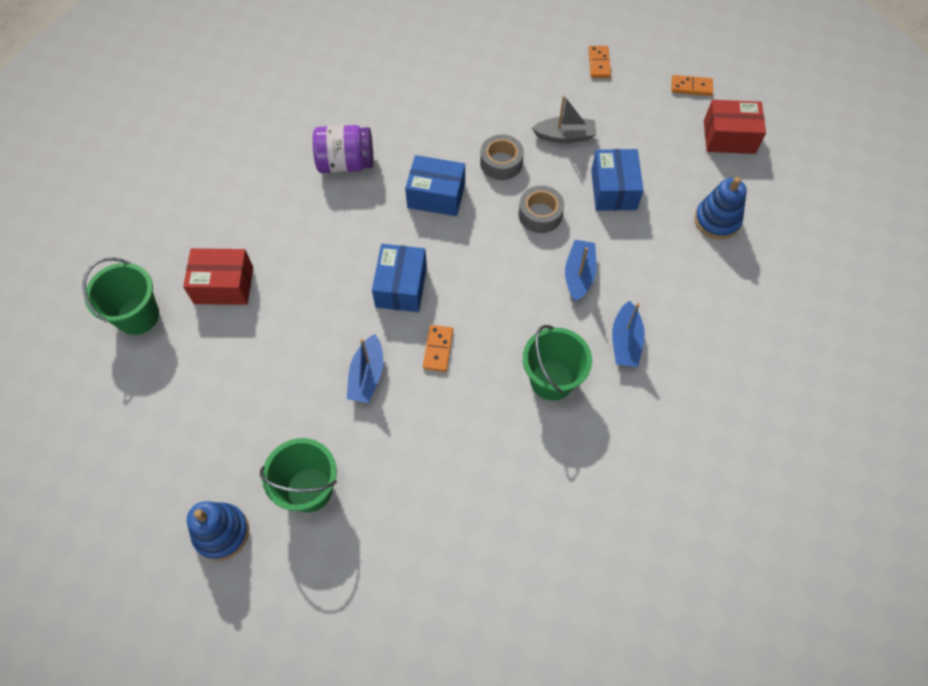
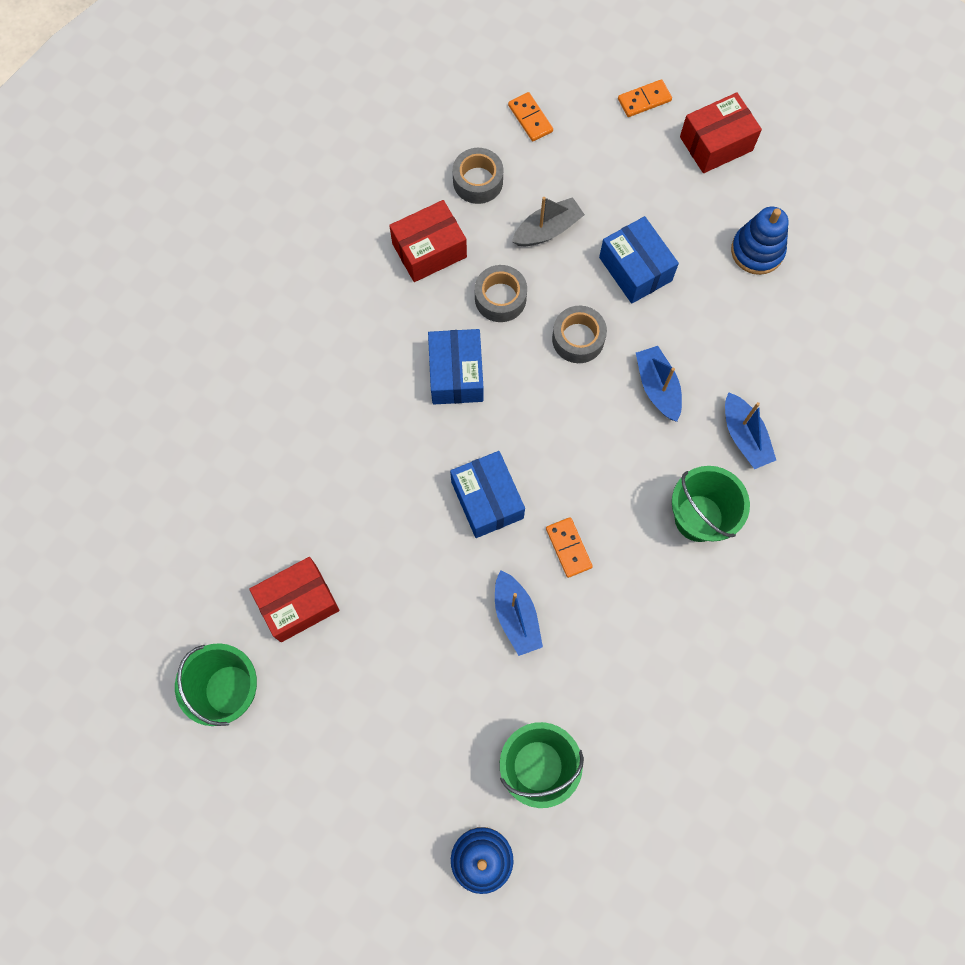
camera: 30 degrees left, 10 degrees up
(346, 163) = (333, 387): purple jar -> none
(436, 195) = (456, 374): blue box -> blue box turned 75 degrees counterclockwise
(471, 111) = (429, 250): none -> red box
(535, 85) = (478, 181): none -> grey tape

